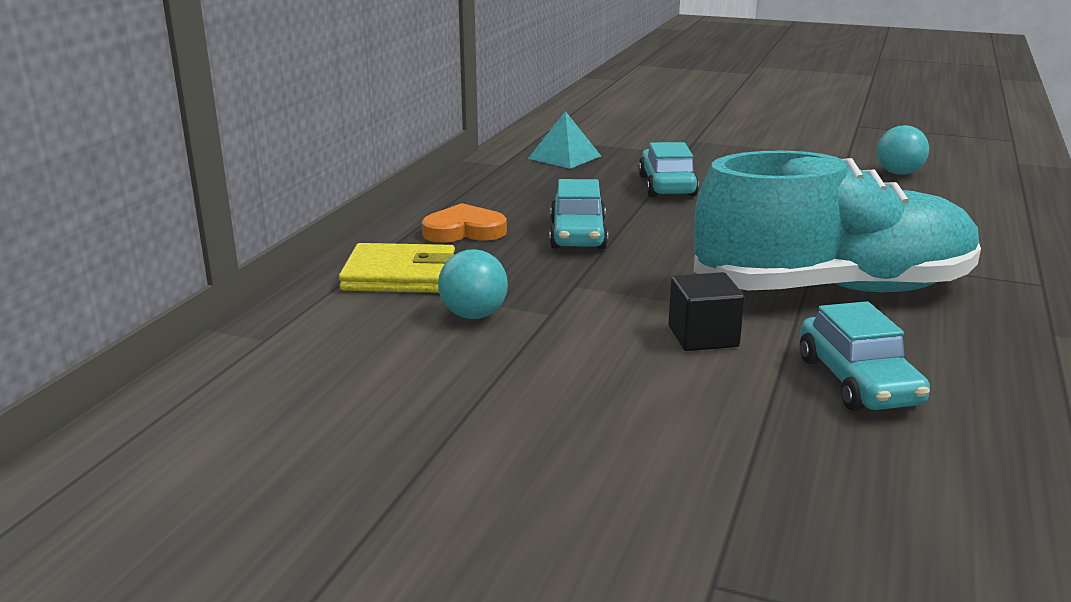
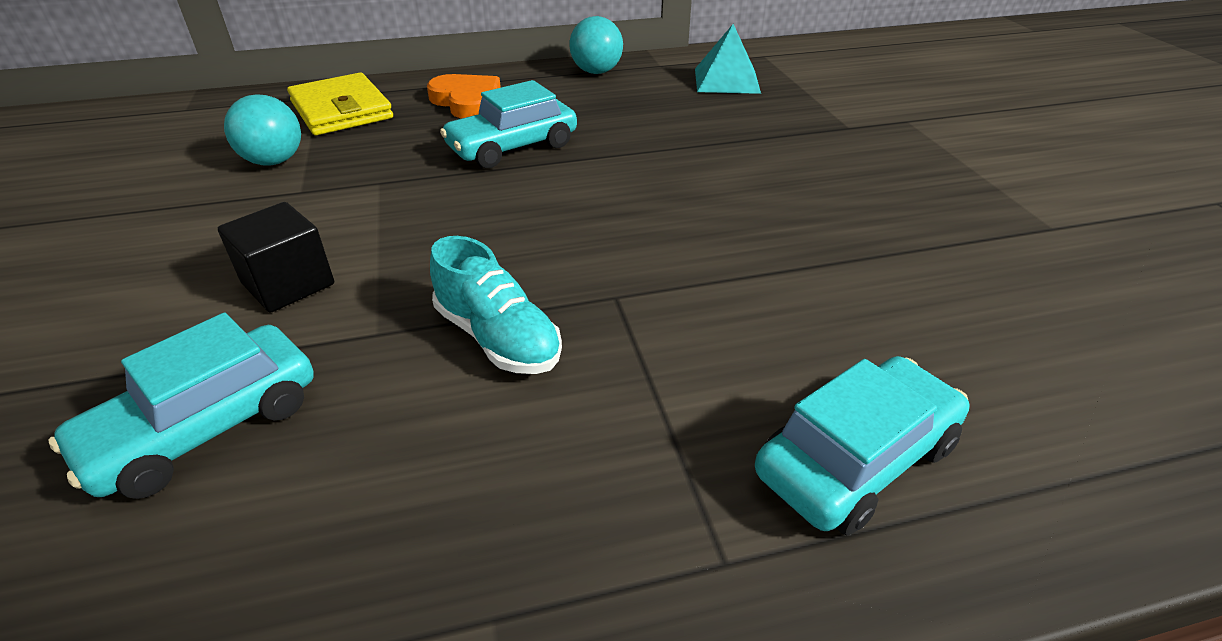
camera: 55 degrees right, 15 degrees up
(666, 186) = (721, 147): turquoise car -> turquoise car (856, 459)
(833, 289) = (498, 338): turquoise shoe -> turquoise shoe, size x0.41
(898, 173) = (1056, 287): turquoise ball -> turquoise ball (596, 72)

